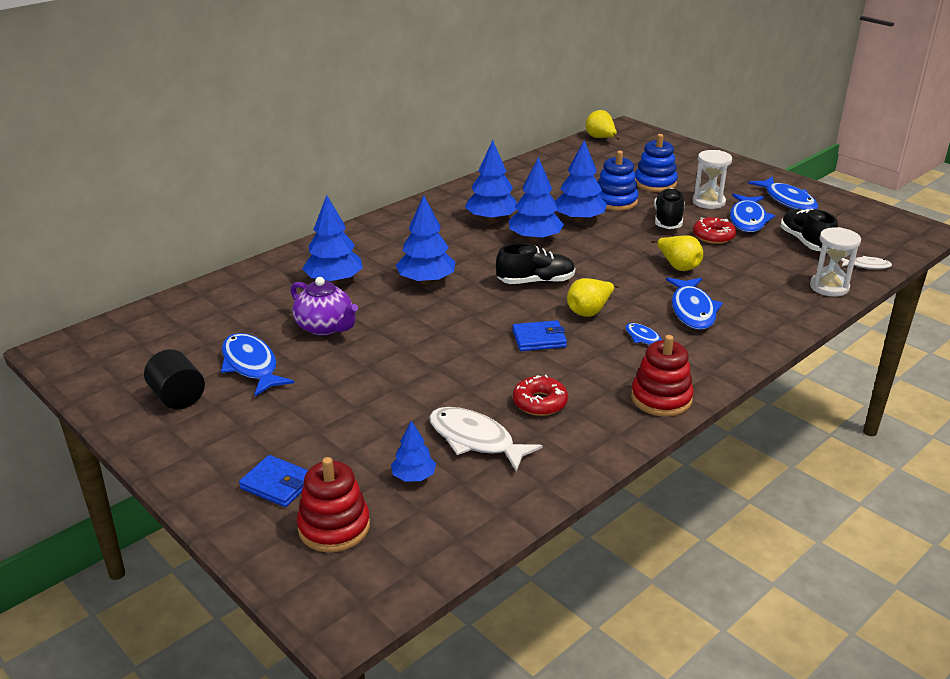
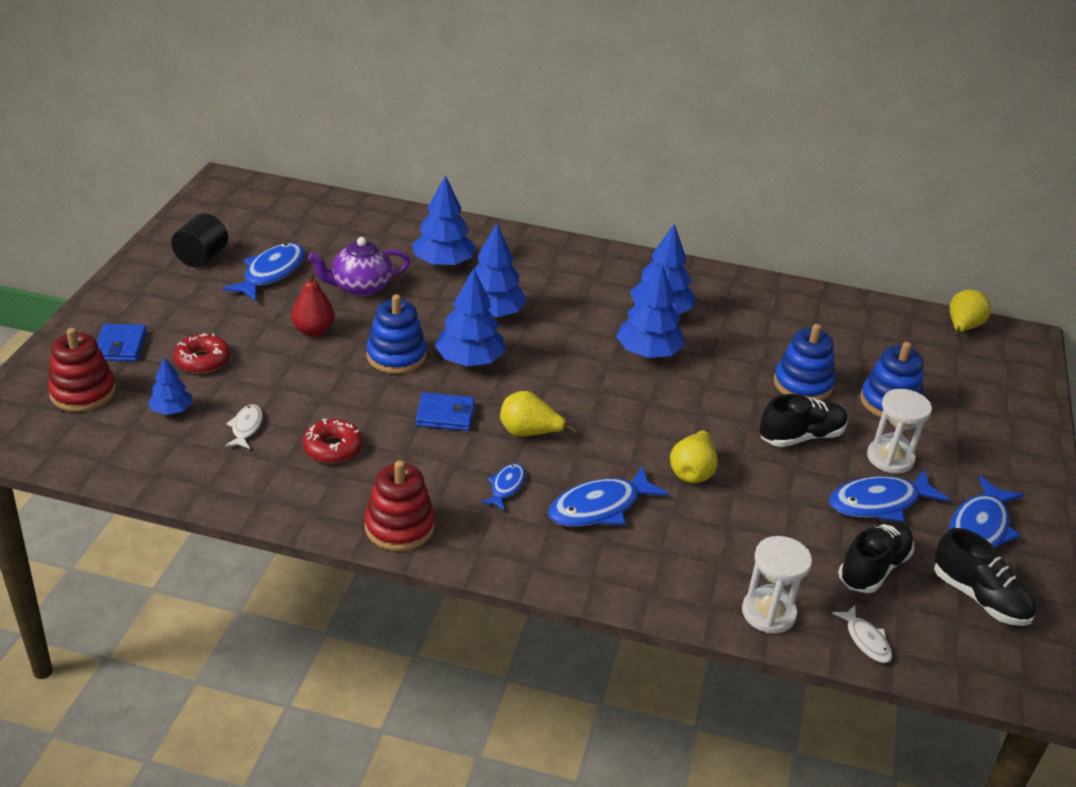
camera: 55 degrees right, 5 degrees up
(325, 327) = (360, 287): purple teapot -> purple teapot turned 60 degrees clockwise
(365, 368) = (313, 331): none -> red pear
(442, 338) = (396, 356): none -> blue stacking toy
(475, 440) = (246, 427): white fish -> white fish, size x0.54
(535, 282) = (555, 380): black shoe -> black shoe (979, 598)
(539, 339) = (445, 415): blue wallet -> blue wallet turned 45 degrees counterclockwise
(579, 219) = (726, 370): blue tree -> blue tree (469, 361)
(713, 236) = (799, 483): red donut -> red donut (202, 360)

